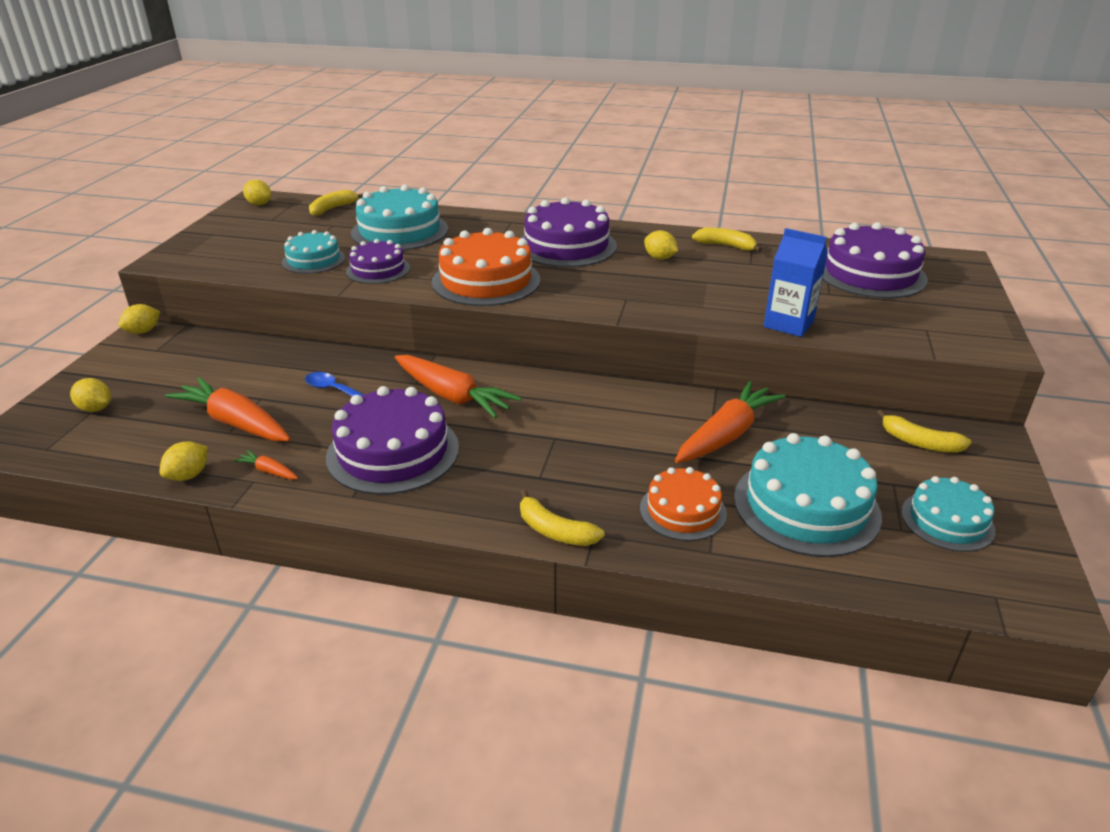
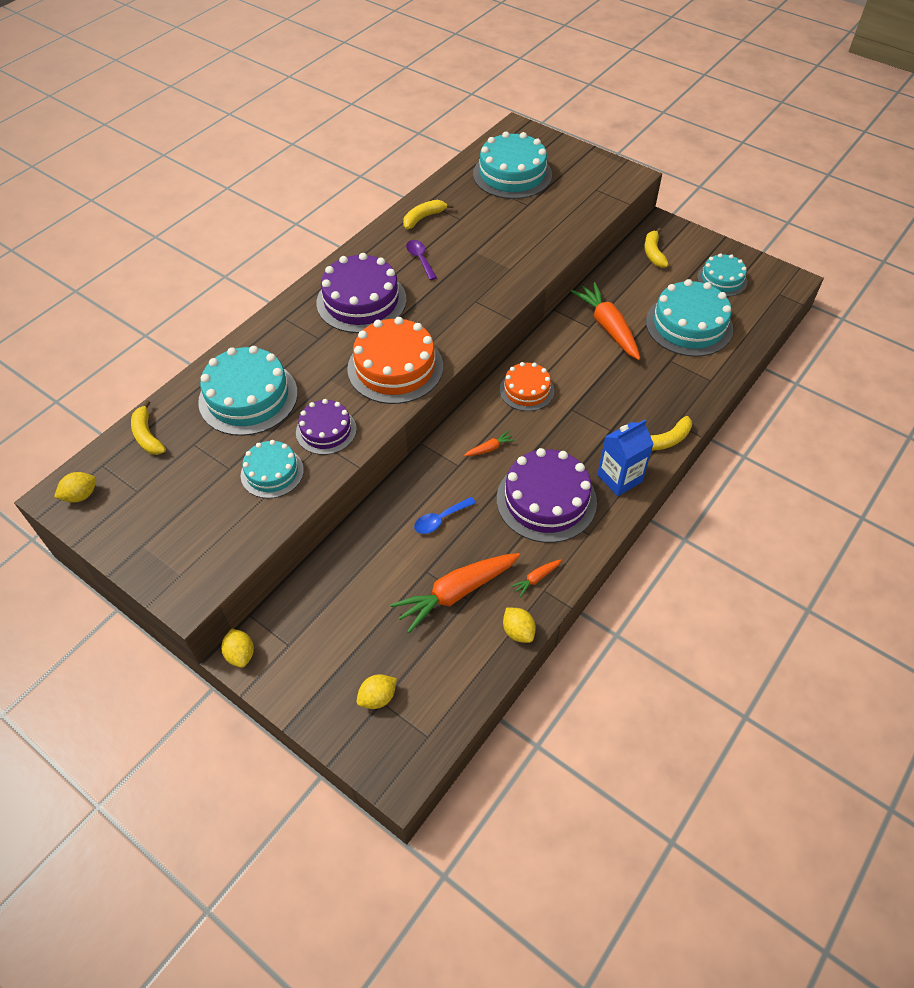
camera: 65 degrees left, 20 degrees up
(452, 396) = (489, 448): orange carrot -> orange carrot, size x0.44
(659, 258) = (420, 259): yellow lemon -> purple spoon
(683, 511) = (672, 377): orange cake -> orange cake (526, 390)
(788, 324) = (557, 241): blue carton -> blue carton (619, 478)
(870, 274) = (512, 174): purple cake -> turquoise cake
(919, 442) = (653, 253): yellow banana -> yellow banana turned 120 degrees clockwise

